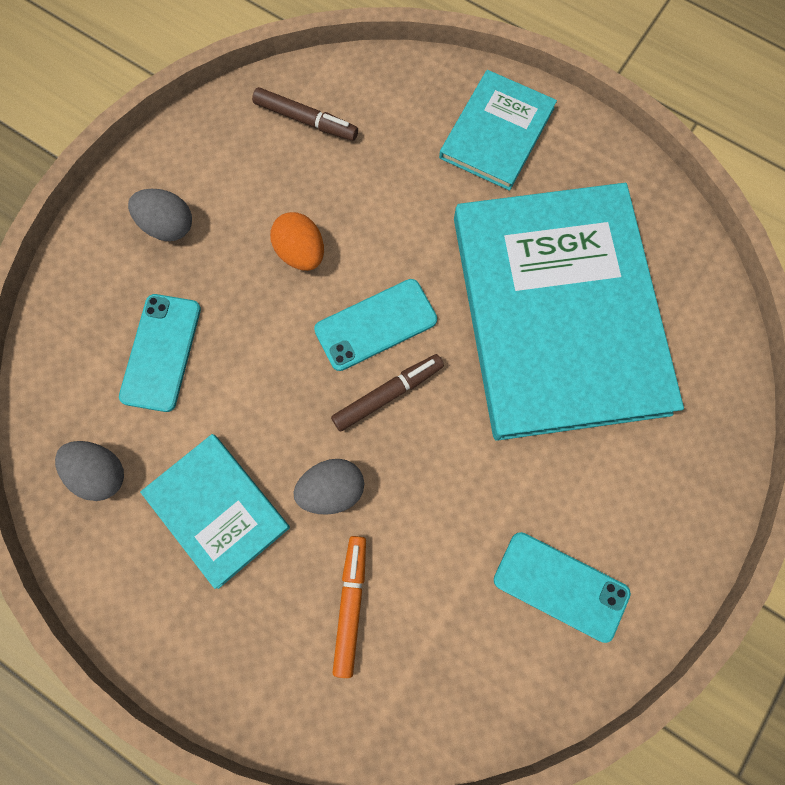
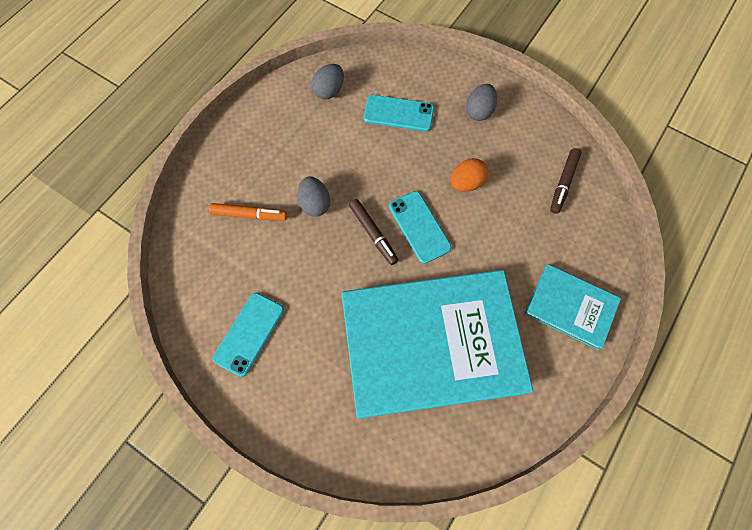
camera: 90 degrees right, 5 degrees down
(217, 510) = (306, 146): turquoise book -> none

